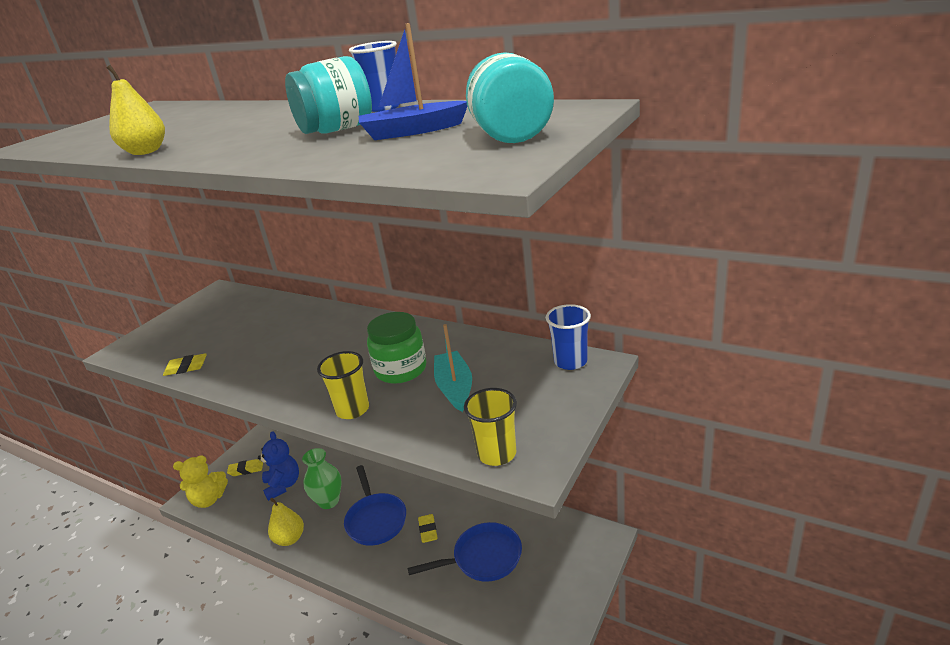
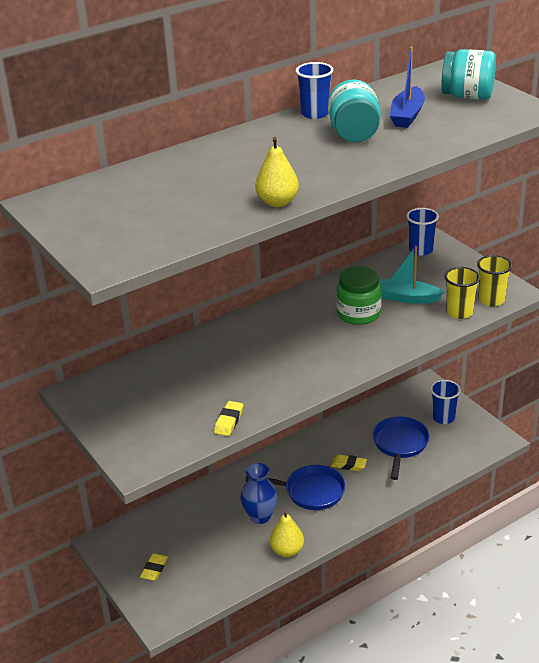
camera: 65 degrees left, 5 degrees up
(209, 499) = (176, 604): yellow teddy bear -> none
(283, 485) = (207, 544): blue teddy bear -> none
(328, 501) = (260, 516): green vase -> blue vase
(352, 410) = (390, 343): yellow cup -> yellow cup (459, 312)
(555, 577) = (443, 417): none -> blue cup

